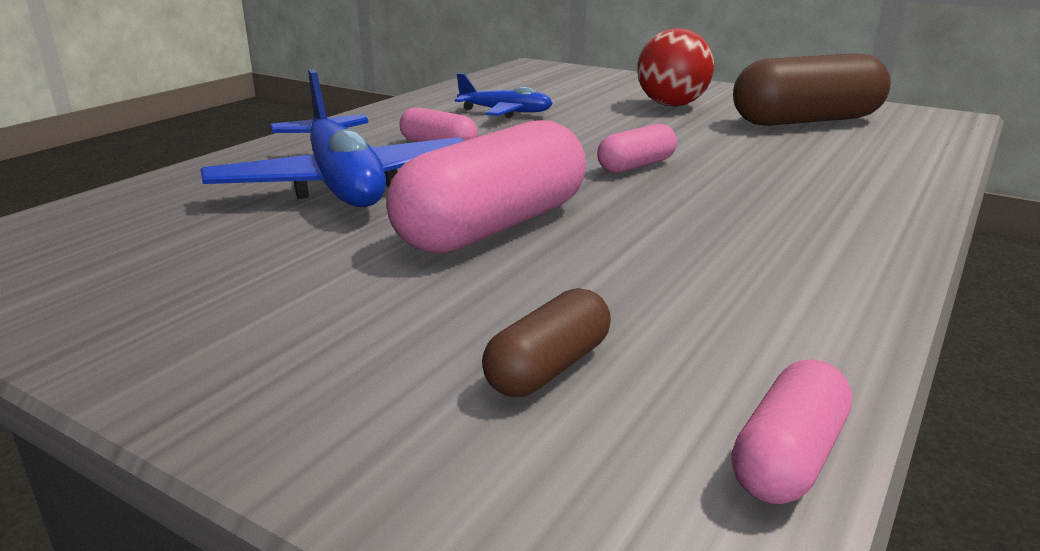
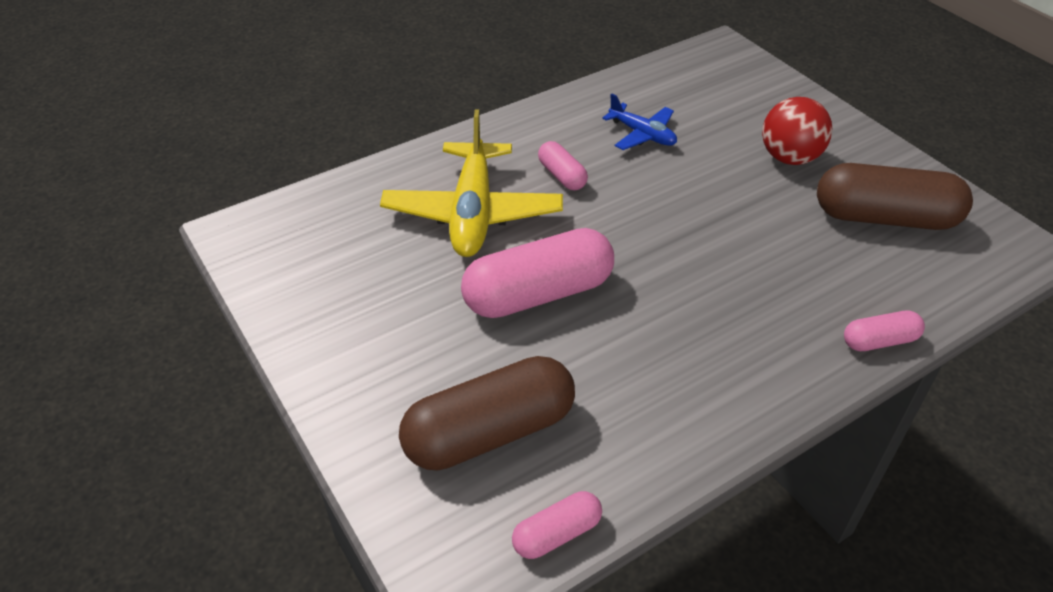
camera: 25 degrees right, 20 degrees up
(343, 184) = (473, 213): blue plane -> yellow plane
(548, 368) = (490, 432): brown capsule -> brown capsule, size x2.02
(636, 166) = (685, 247): pink capsule -> pink capsule (879, 341)

